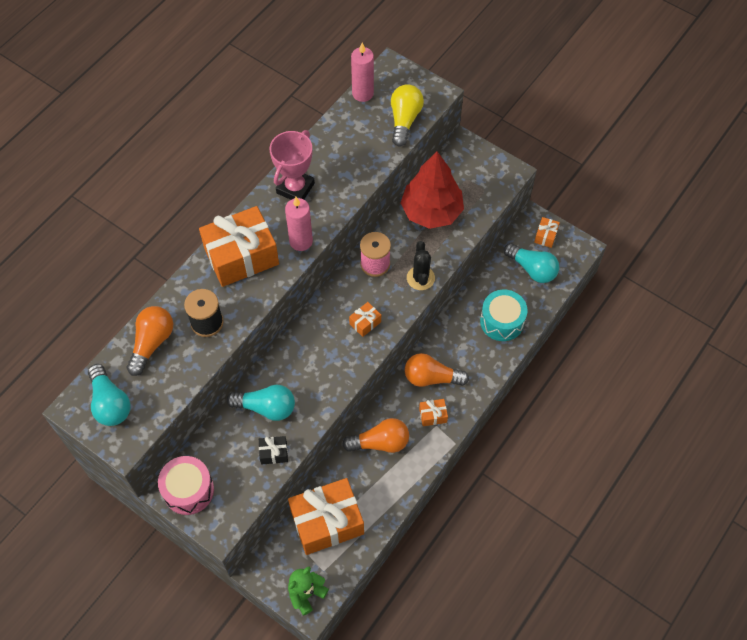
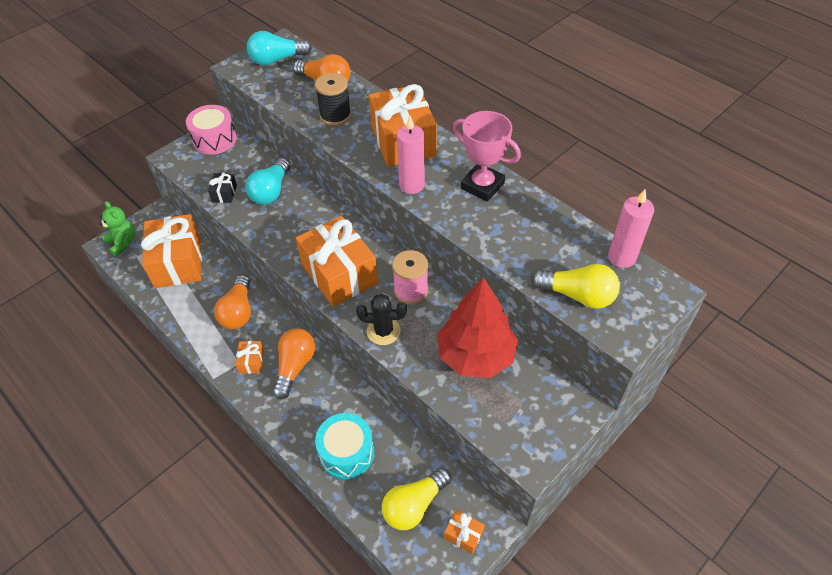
camera: 100 degrees right, 10 degrees down
(365, 323) = (339, 274): orange gift -> orange gift, size x2.36
(532, 269) = (414, 505): turquoise light bulb -> yellow light bulb

